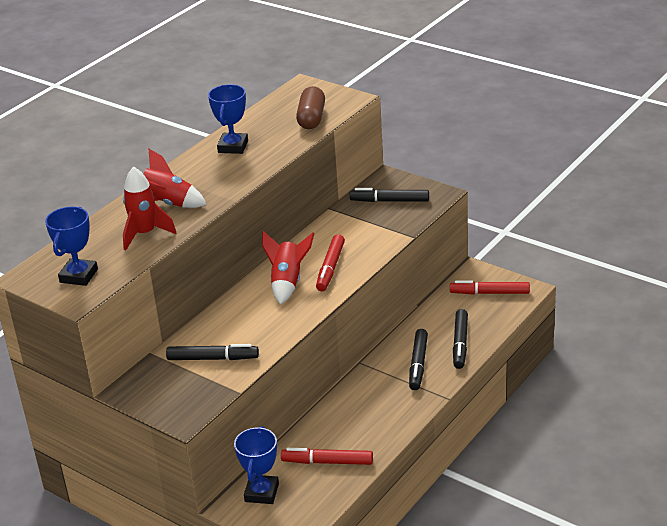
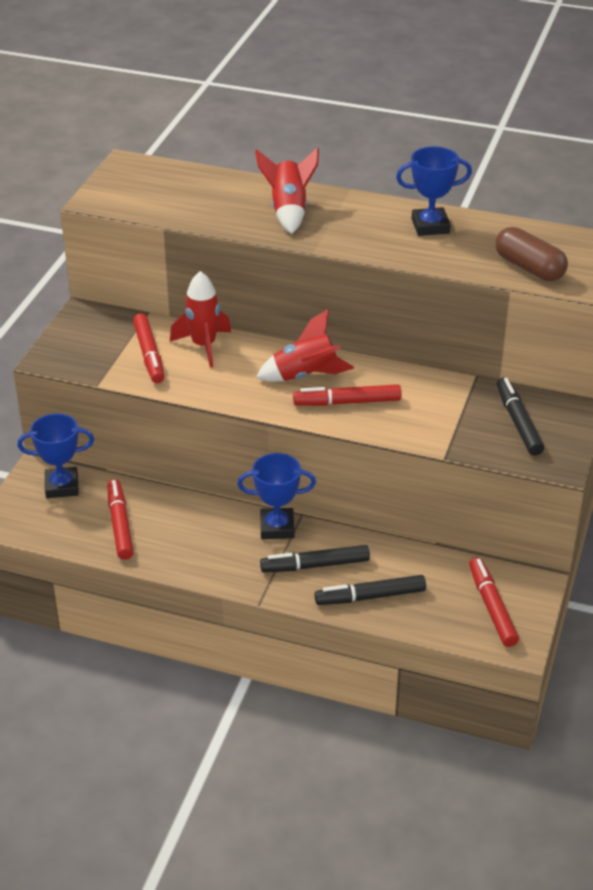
camera: 70 degrees right, 5 degrees up
(79, 276) = (136, 191): blue trophy -> blue trophy (277, 527)
(145, 234) = (224, 211): red rocket -> red rocket (204, 346)
(213, 358) = (149, 354): black marker -> red marker
(311, 118) = (529, 268): brown capsule -> brown capsule turned 60 degrees clockwise

